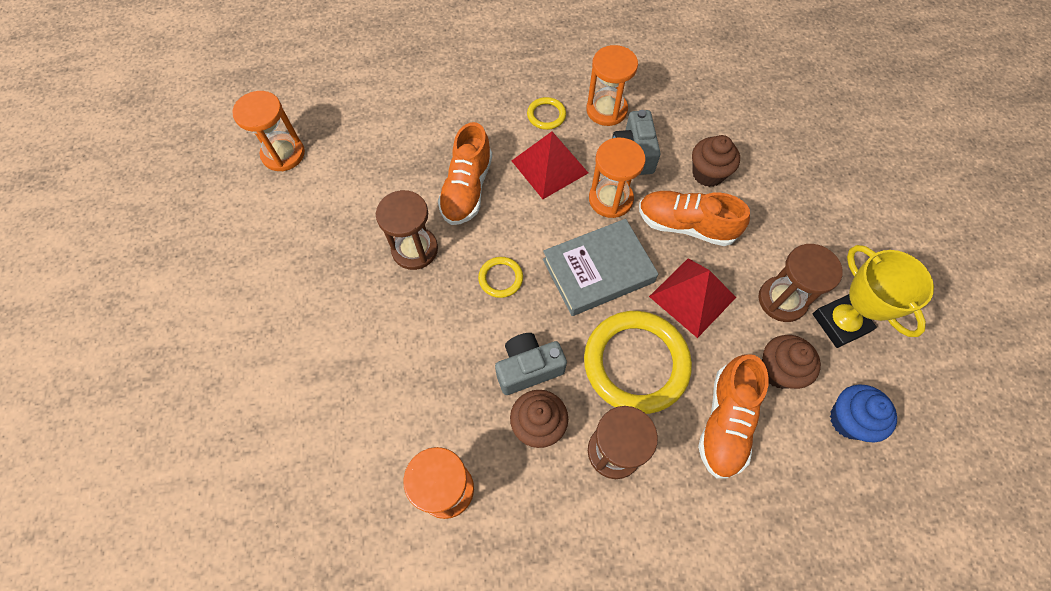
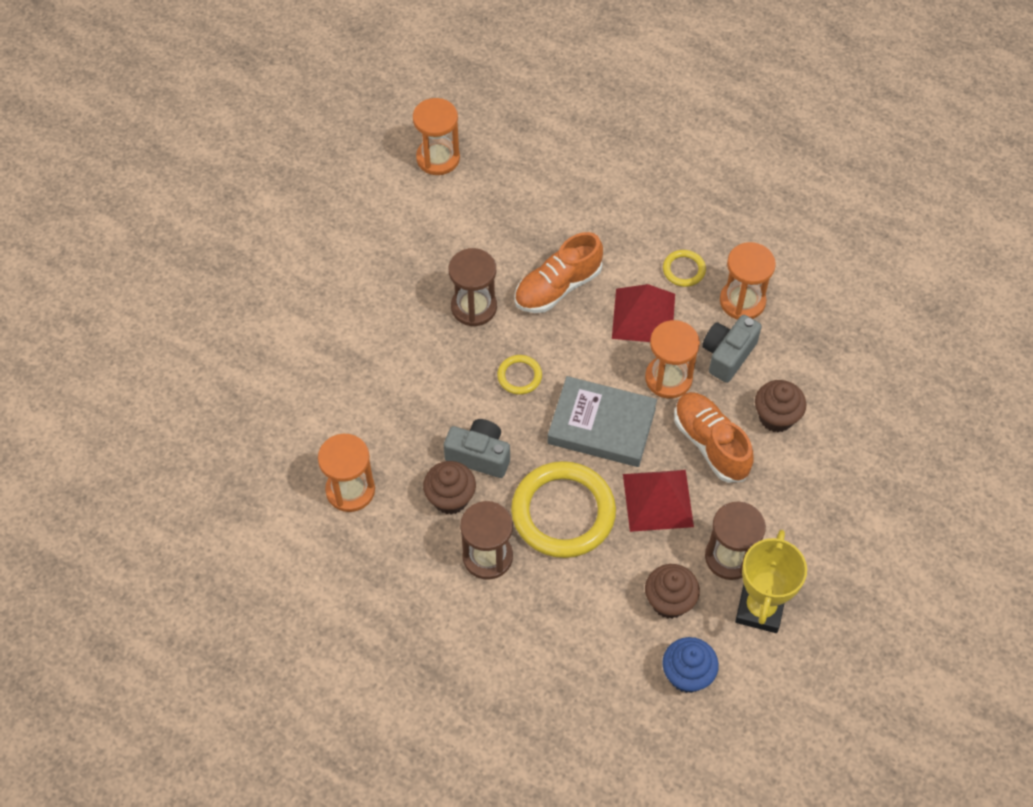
camera: 40 degrees right, 5 degrees down
(725, 422) = (589, 602): orange shoe -> none

